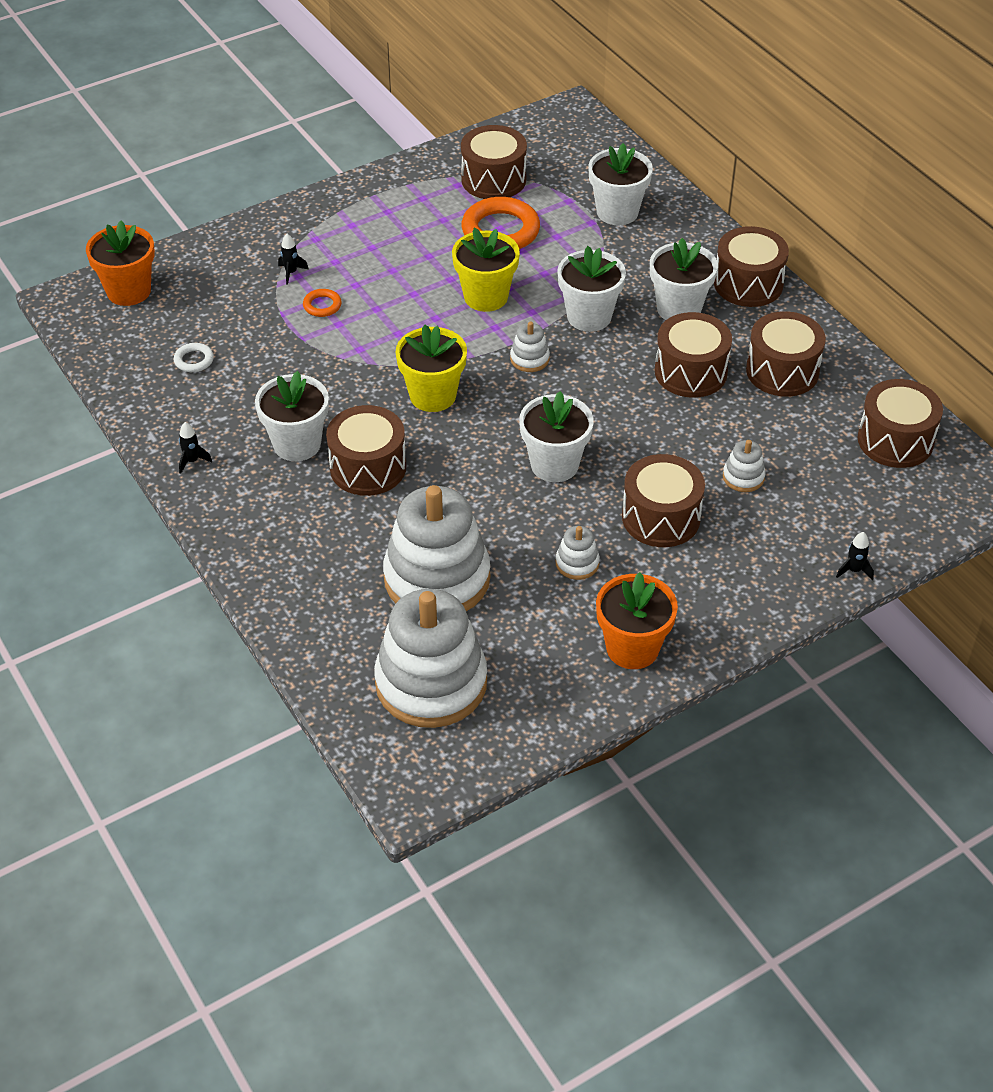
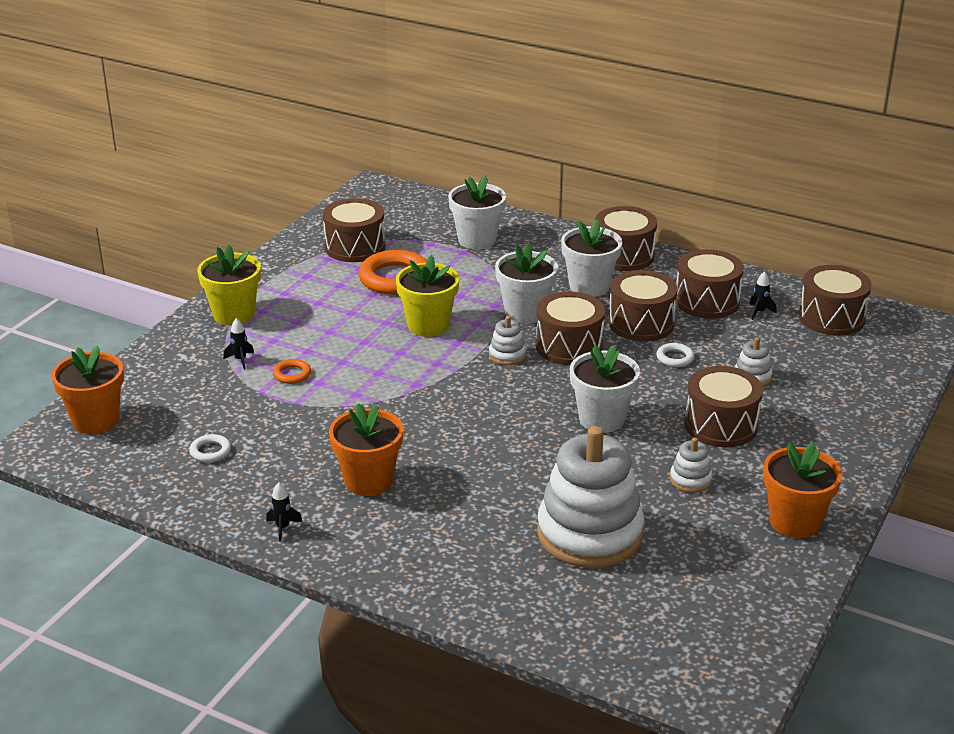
camera: 30 degrees left, 15 degrees down
(297, 444) = (368, 481): white flower pot -> orange flower pot
(368, 467) = (449, 475): brown drum -> brown drum (569, 346)
(431, 683) = (664, 612): white stacking toy -> none
(433, 395) = (453, 406): yellow flower pot -> yellow flower pot (234, 314)
(687, 425) = (675, 358): none -> white ring
(854, 570) = (894, 408): black rocket -> black rocket (759, 312)

